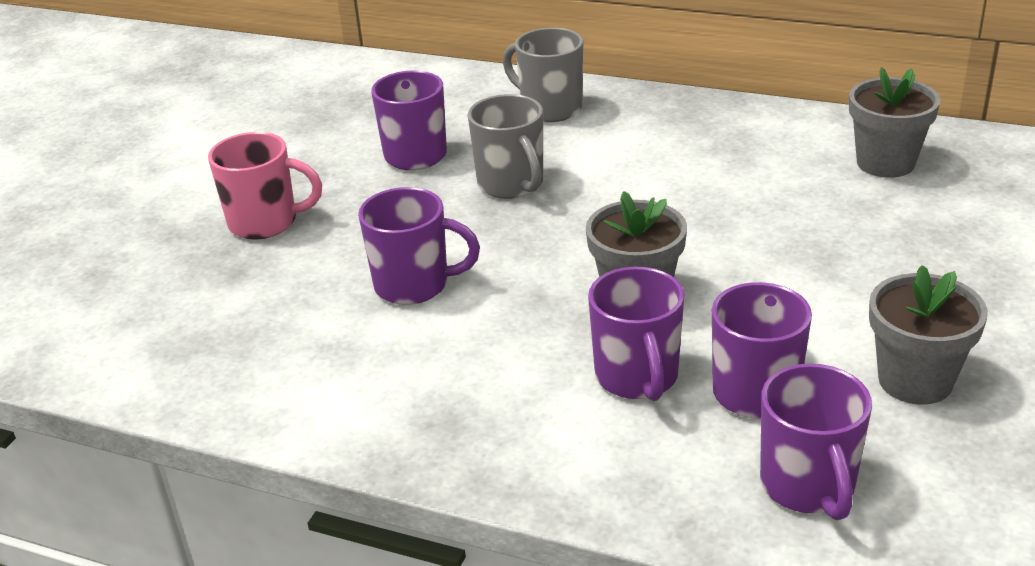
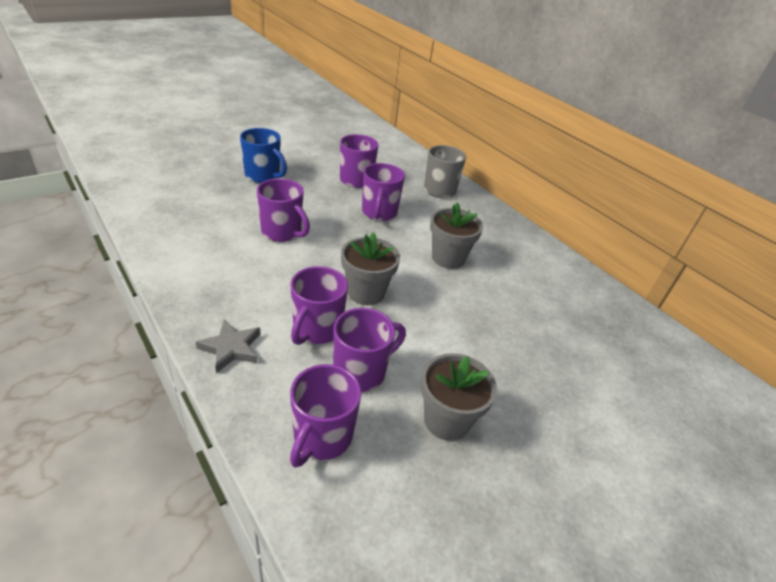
camera: 25 degrees right, 5 degrees up
(265, 223) = (263, 176): pink mug -> blue mug
(511, 184) = (379, 213): grey mug -> purple mug
(561, 465) = (231, 348): none -> grey star
(885, 163) = (573, 299): grey flower pot -> grey flower pot (448, 258)

